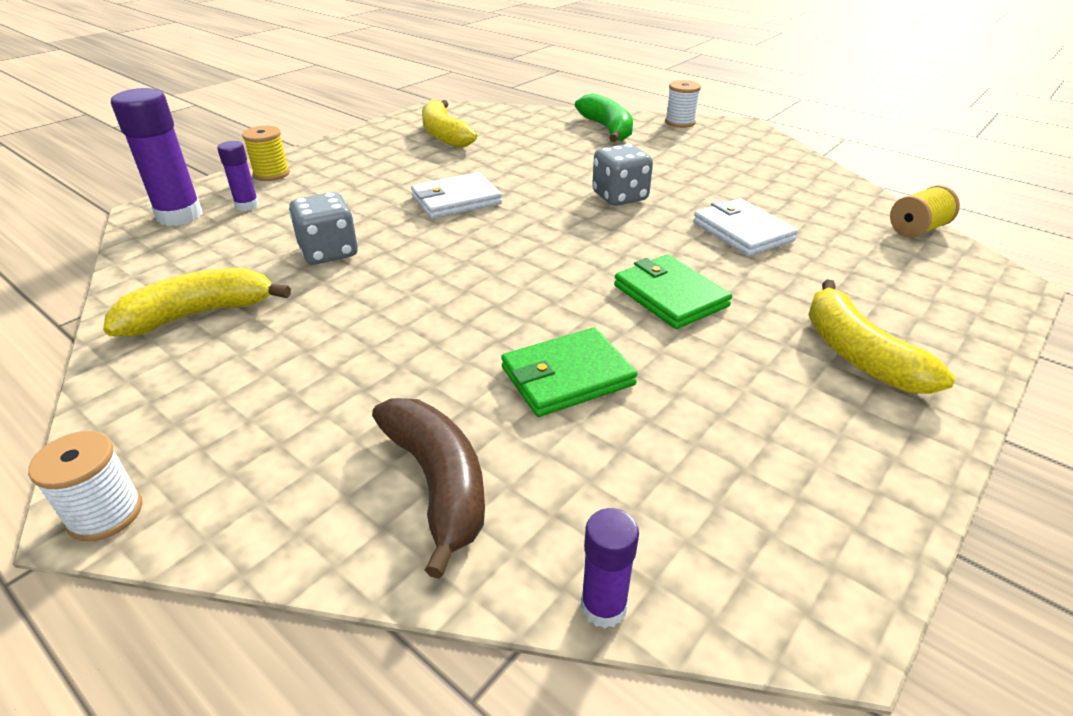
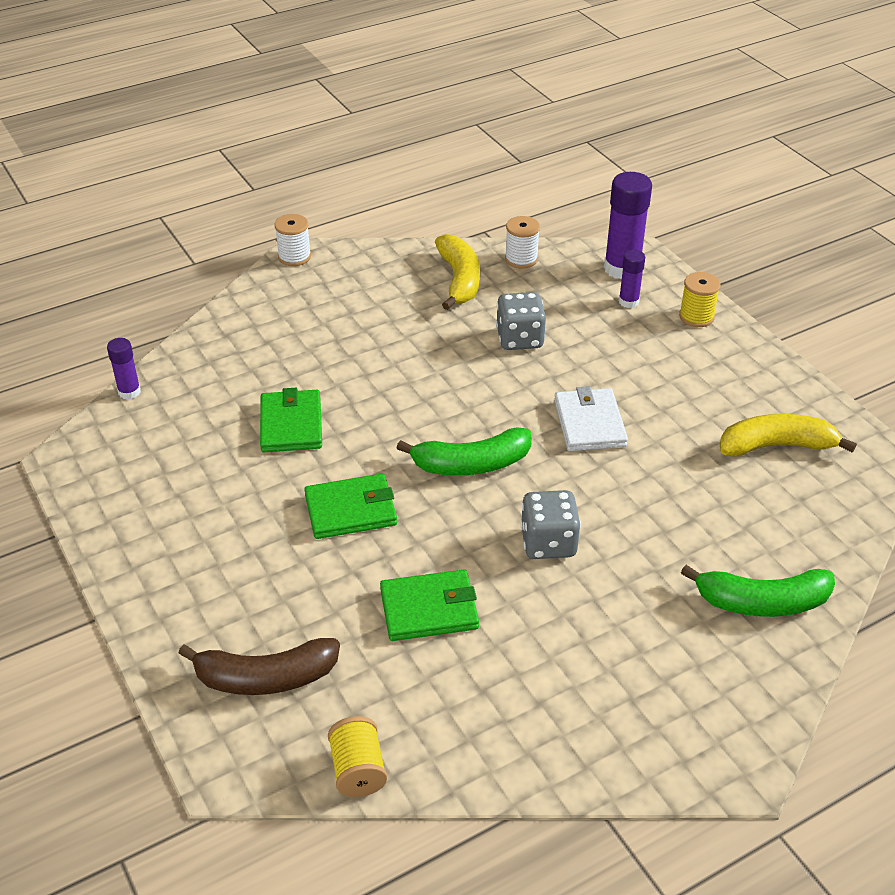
camera: 110 degrees right, 5 degrees up
(438, 483) = (240, 355): brown banana -> brown banana (266, 678)
(551, 244) = (471, 464): none -> green banana
(680, 122) = (771, 696): white spool -> white spool (521, 259)
(742, 231) = (429, 609): white wallet -> green wallet
(858, 355) = (212, 585): yellow banana -> none

